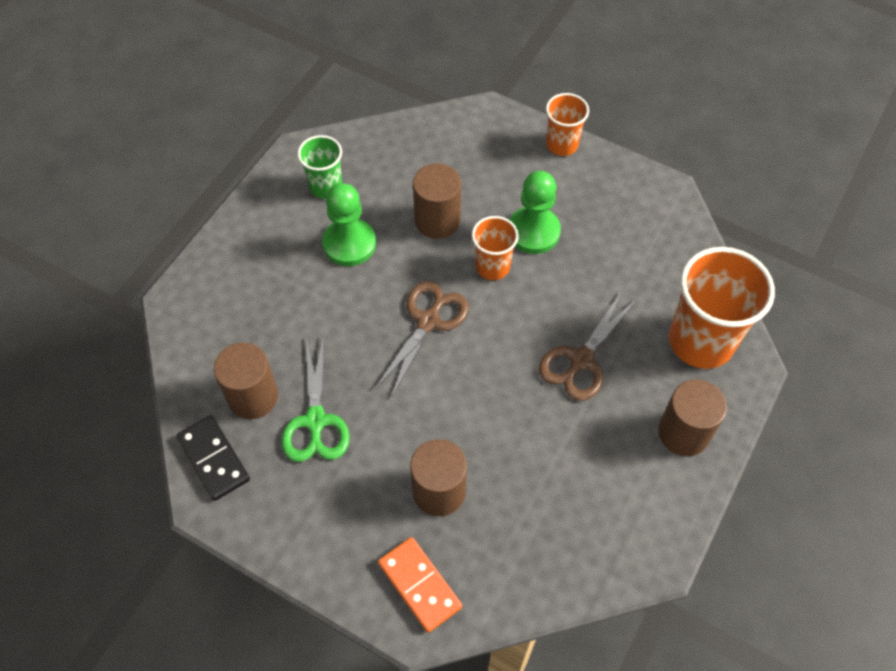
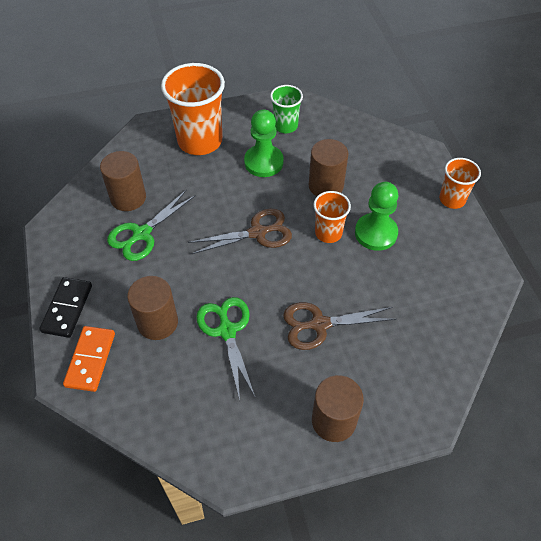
camera: 45 degrees right, 5 degrees down
(213, 459) = (76, 211): black domino -> black domino (67, 308)
(510, 439) = (227, 330): none -> green scissors
(701, 341) = (410, 379): orange cup -> orange cup (200, 141)

